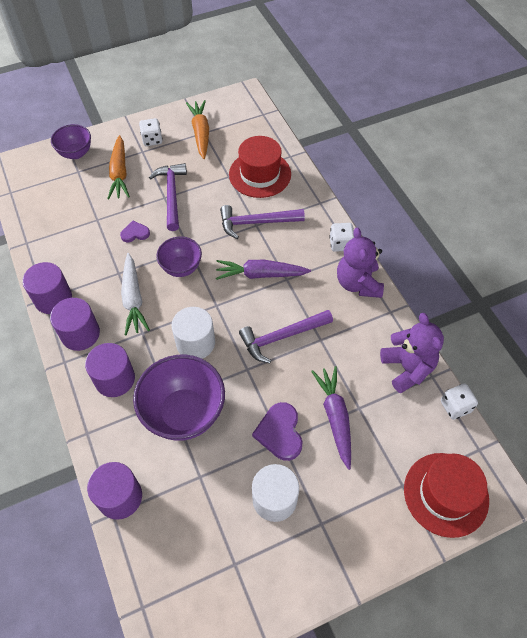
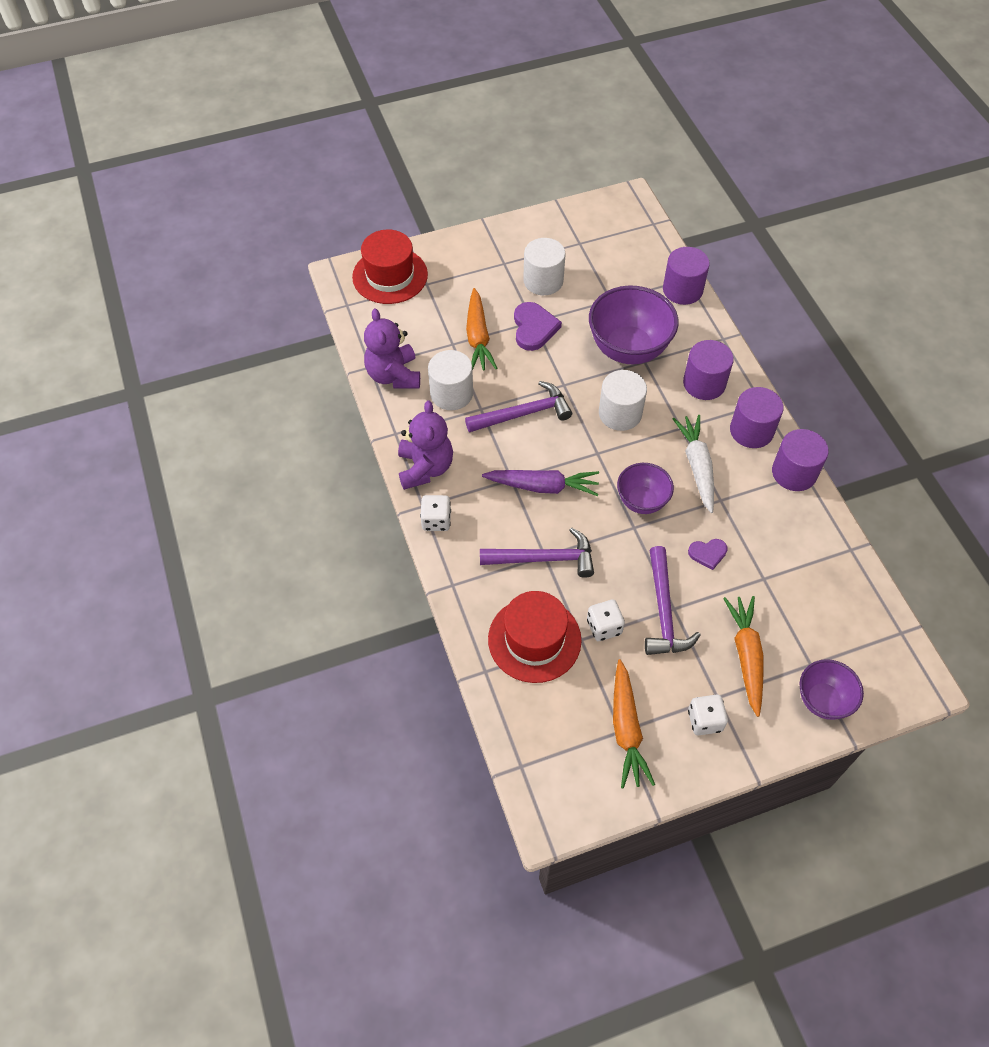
camera: 175 degrees left, 0 degrees up
(335, 417) = (478, 337): purple carrot -> orange carrot
(349, 353) = (451, 393): none -> white cylinder
(455, 406) = (356, 339): white dice -> white dice (604, 627)

